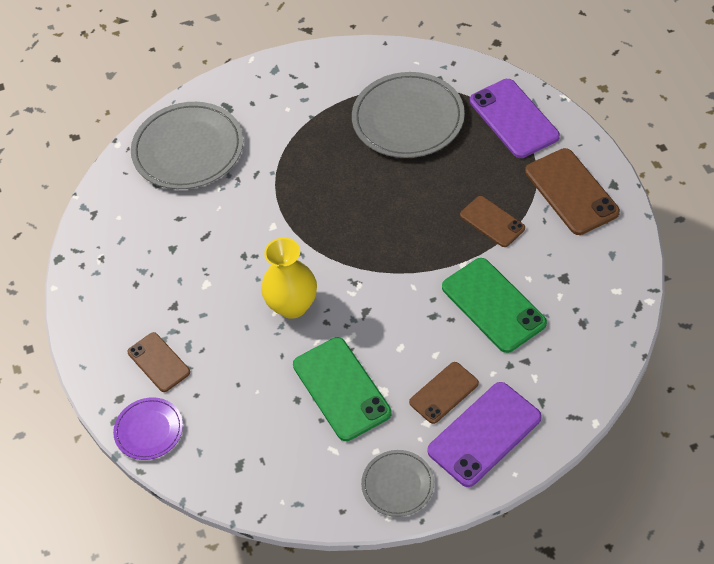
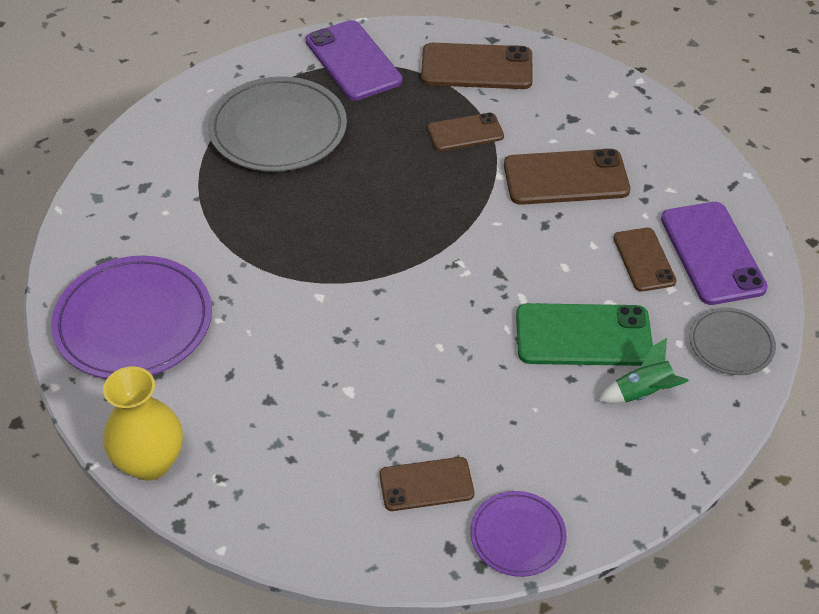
camera: 65 degrees left, 5 degrees down
(188, 149) = (133, 322): grey plate -> purple plate
(292, 305) = (443, 327): yellow vase -> yellow vase (150, 462)
(312, 448) = (643, 393): none -> green rocket
(493, 305) = (566, 178): green phone -> brown phone
(514, 119) = (353, 61): purple phone -> purple phone turned 60 degrees clockwise

